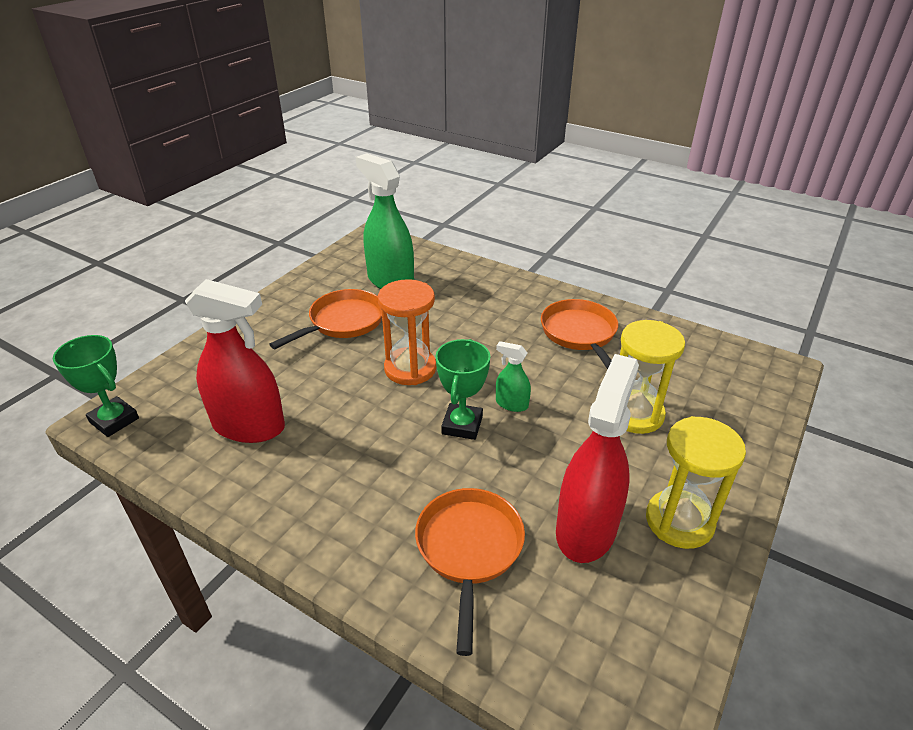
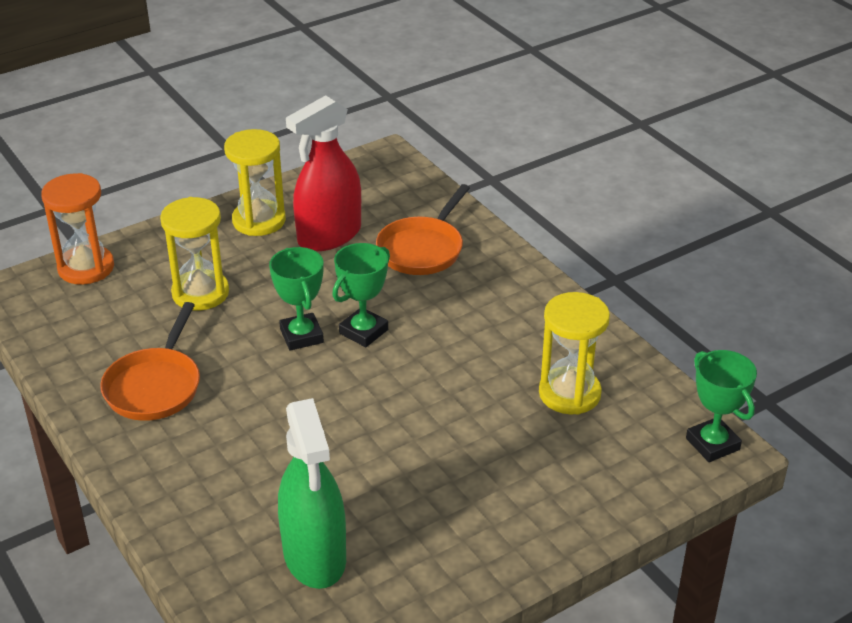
camera: 155 degrees left, 0 degrees up
(249, 426) = (569, 393): red spray bottle -> yellow hourglass
(343, 322) = (418, 499): orange pan -> none
(410, 368) = (375, 405): orange hourglass -> orange hourglass (86, 268)
(511, 404) = (301, 336): green spray bottle -> green trophy

